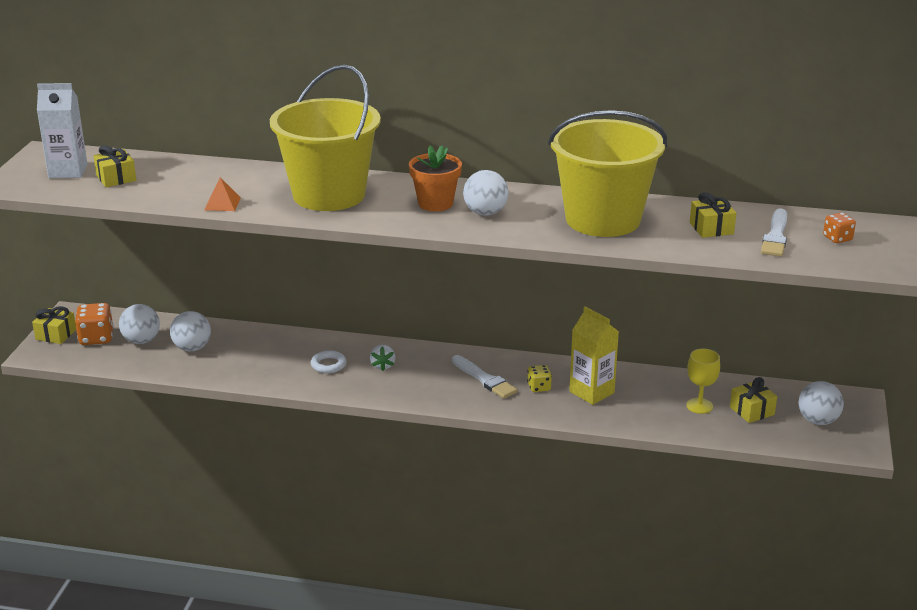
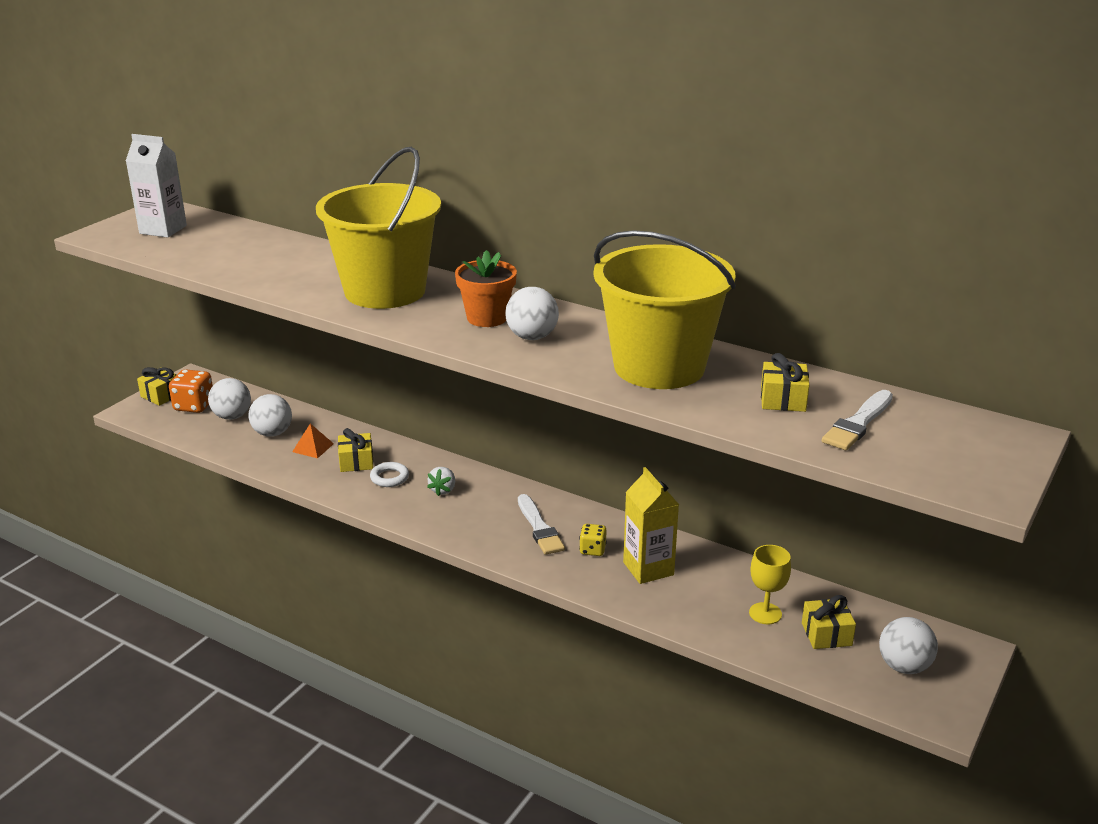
camera: 20 degrees right, 0 degrees up
(116, 178) = (199, 243): yellow gift -> yellow gift (356, 462)
(222, 203) = (272, 283): orange pyramid -> orange pyramid (313, 447)
(837, 238) = (938, 441): orange dice -> none

